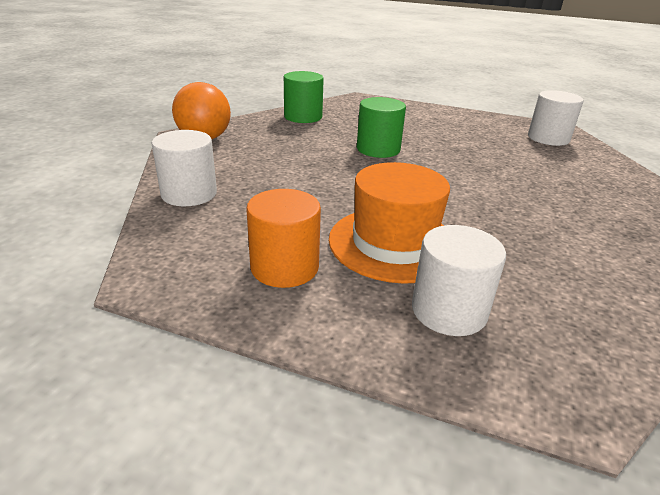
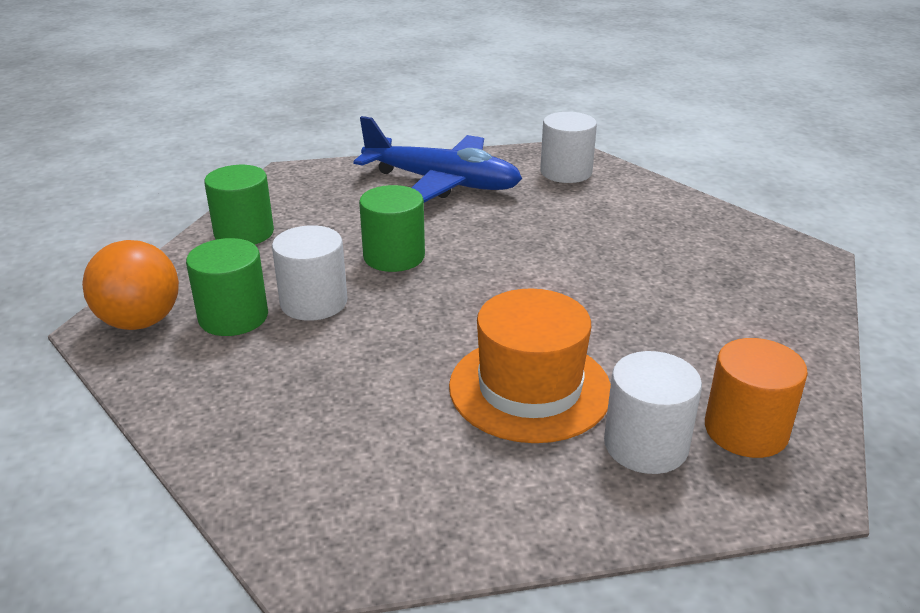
camera: 30 degrees left, 0 degrees up
(189, 194) = (222, 422): white cylinder -> white cylinder (313, 302)
(252, 150) = (233, 317): none -> green cylinder
(284, 267) = (447, 471): orange cylinder -> orange cylinder (745, 430)
(450, 123) = (442, 183): none -> blue plane

